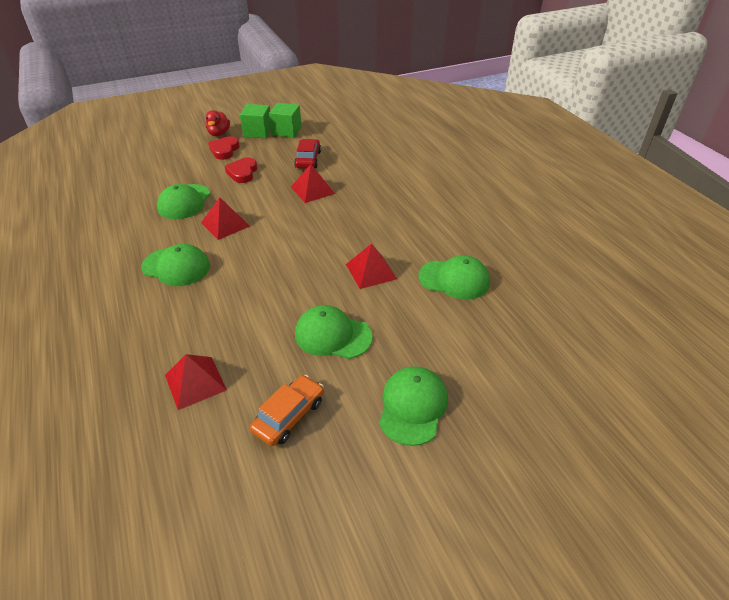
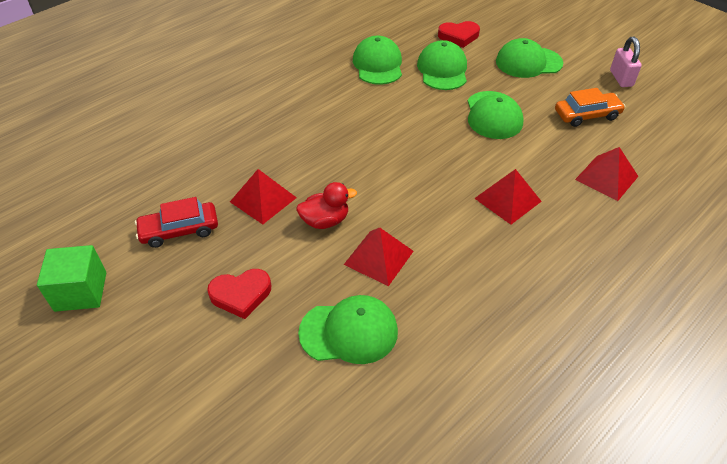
camera: 110 degrees left, 5 degrees up
(176, 267) = (484, 267): green cap -> green cap (442, 70)
(219, 134) = (103, 397): red duck -> red duck (325, 221)
(224, 150) = (170, 355): red heart -> red heart (458, 36)
(258, 132) = (89, 333): green cube -> none
(289, 415) = (587, 115): orange car -> orange car turned 150 degrees clockwise
(336, 497) = (621, 78): none -> pink padlock
(371, 271) = (396, 113): red pyramid -> red pyramid (507, 199)

